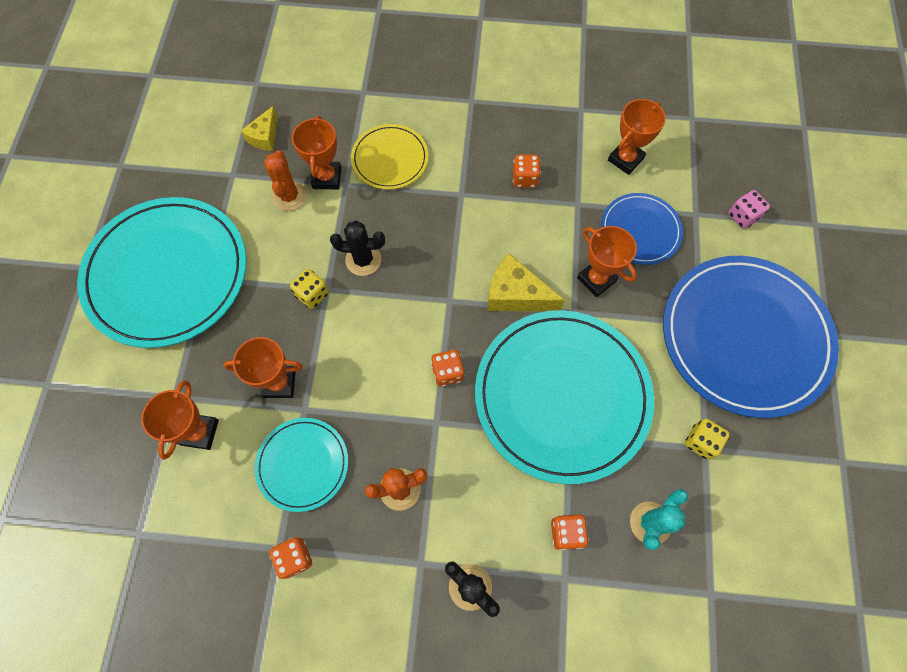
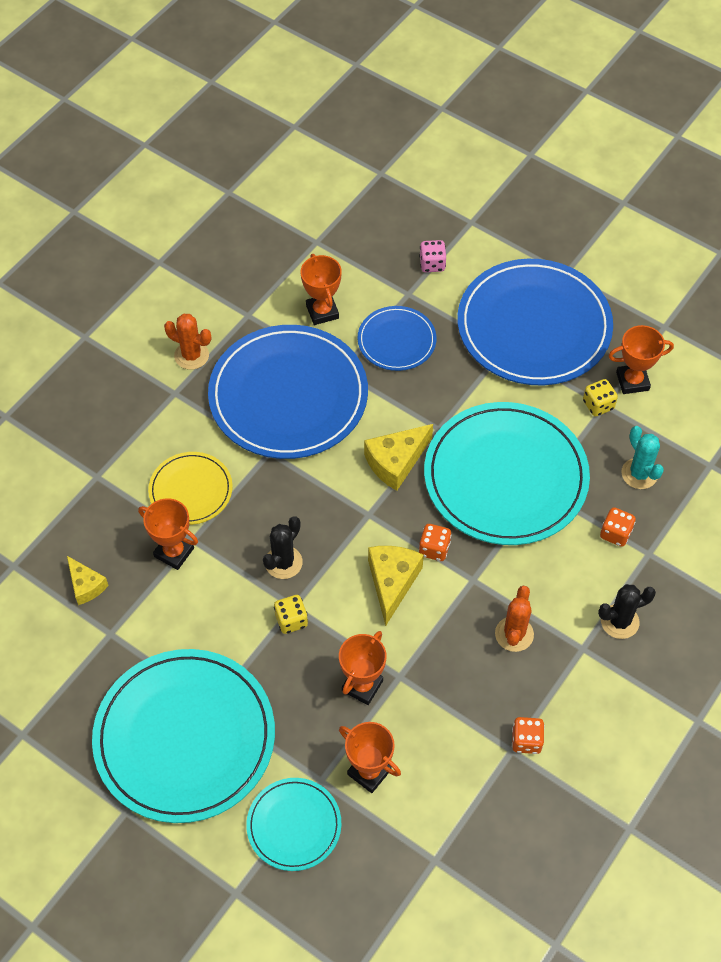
camera: 60 degrees left, 10 degrees down
(289, 196) = (172, 593): orange cactus -> orange cactus (191, 355)
(302, 464) = (449, 699): turquoise plate -> turquoise plate (294, 825)
(393, 355) = (392, 582): none -> yellow cheese
(525, 179) = (288, 395): orange dice -> blue plate
(596, 279) = (420, 396): orange trophy -> orange trophy (632, 381)

